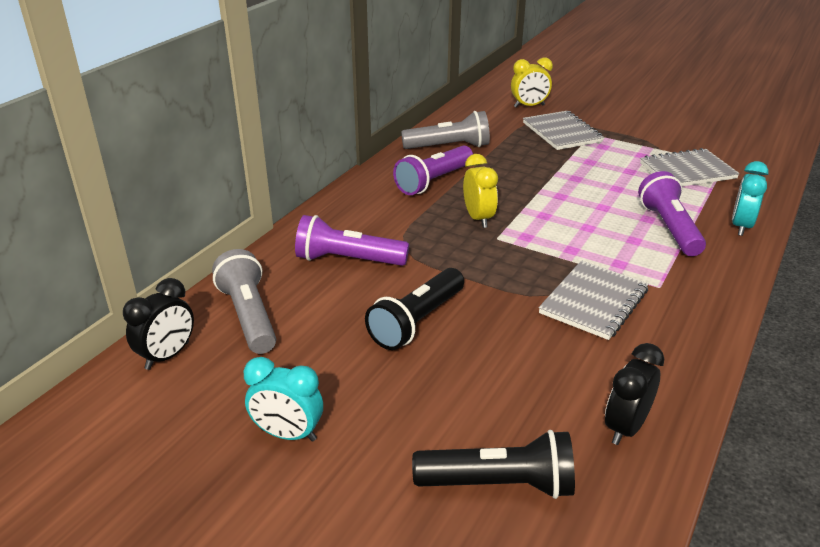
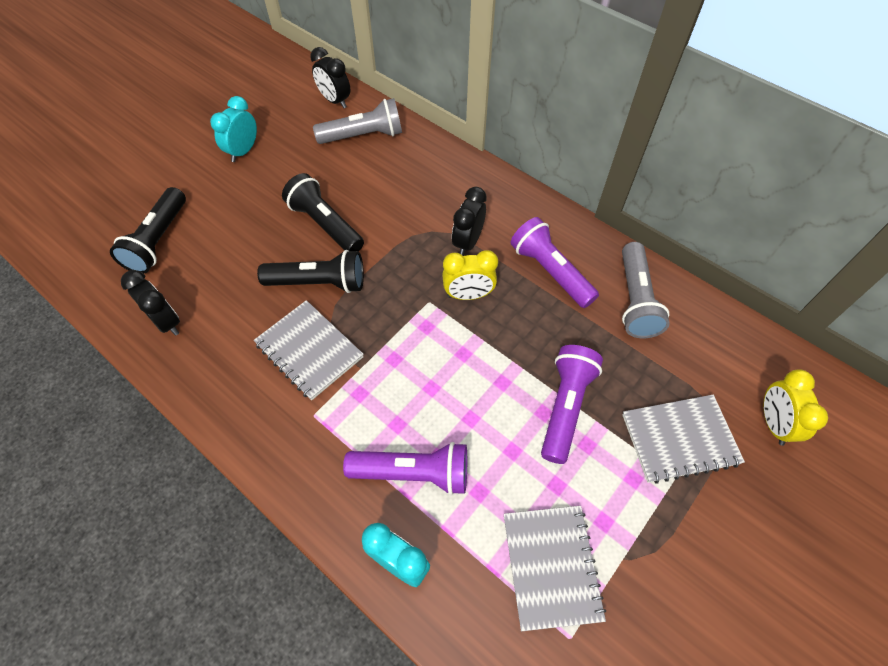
camera: 100 degrees right, 25 degrees up
(348, 260) = (420, 192): purple flashlight -> purple flashlight (565, 407)
(413, 224) = (468, 242): none -> black clock
(506, 311) = (319, 283): none -> black flashlight

